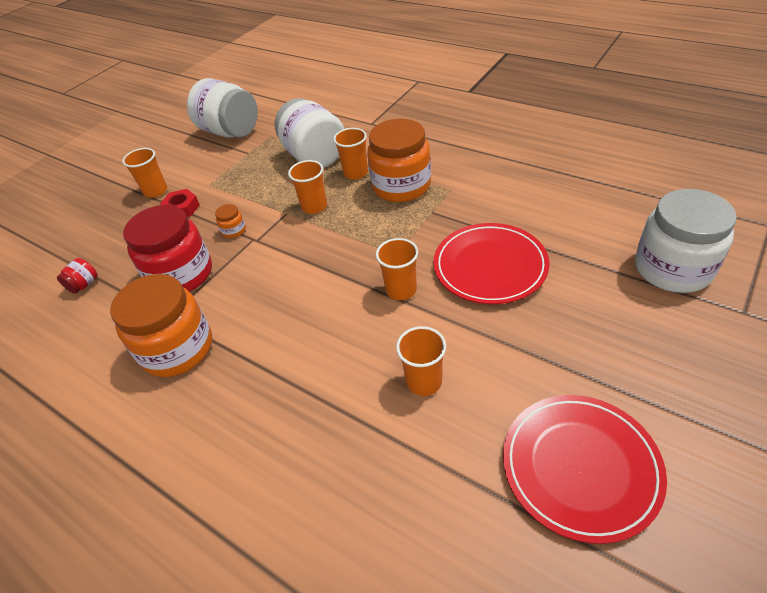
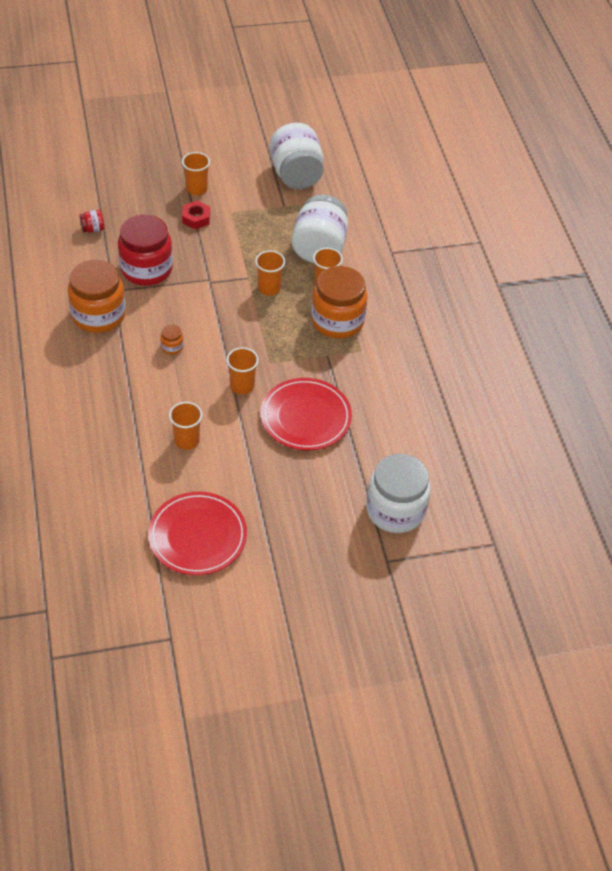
camera: 35 degrees right, 5 degrees up
(234, 230) = (205, 263): orange jar -> orange jar (172, 347)

